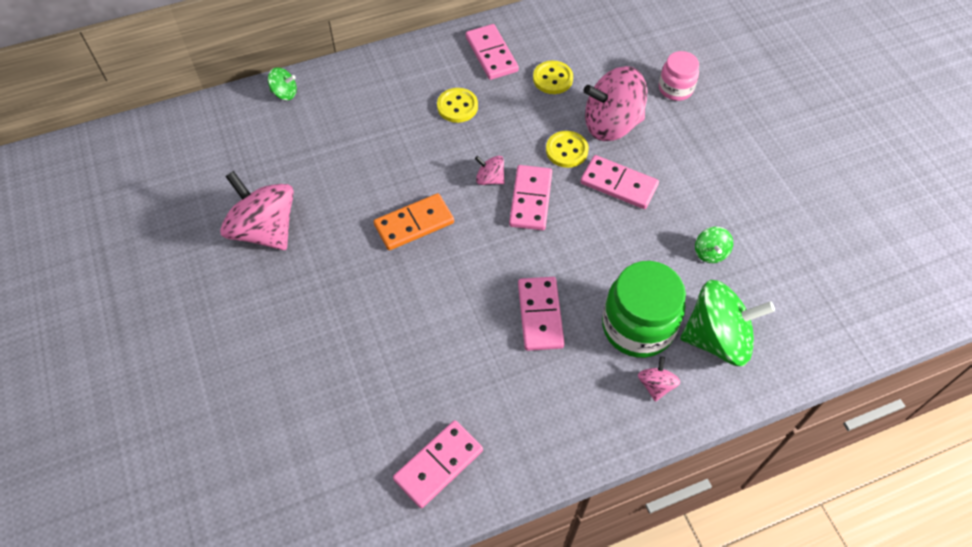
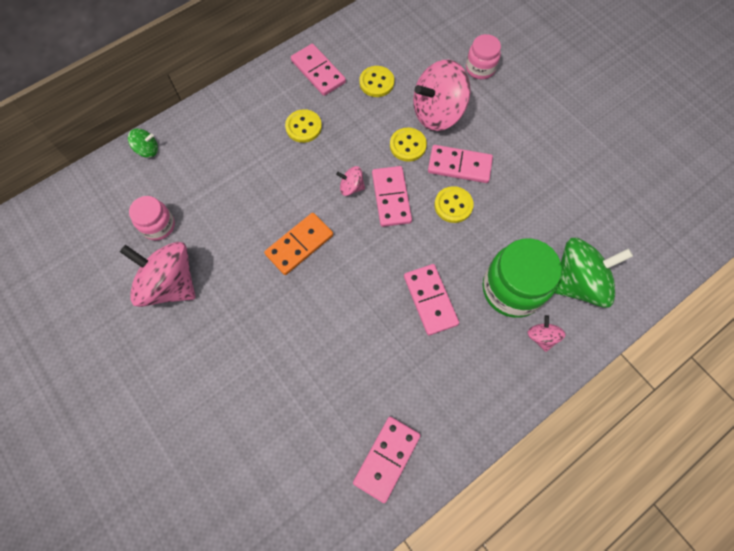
camera: 15 degrees left, 10 degrees up
(271, 170) = (158, 226): none -> pink jar
(598, 223) = (453, 205): none -> yellow button
(710, 253) = (550, 208): green spinning top -> none

